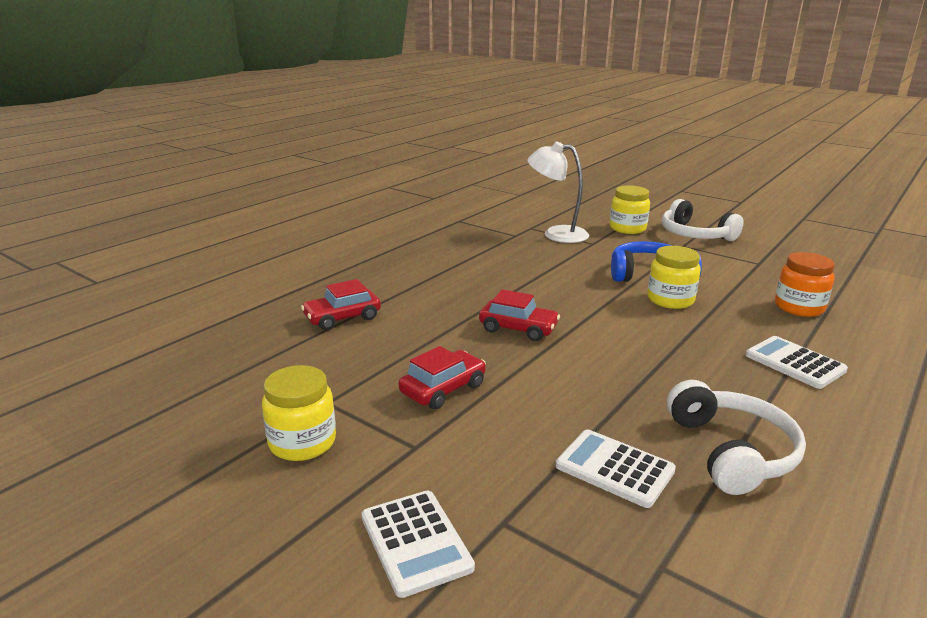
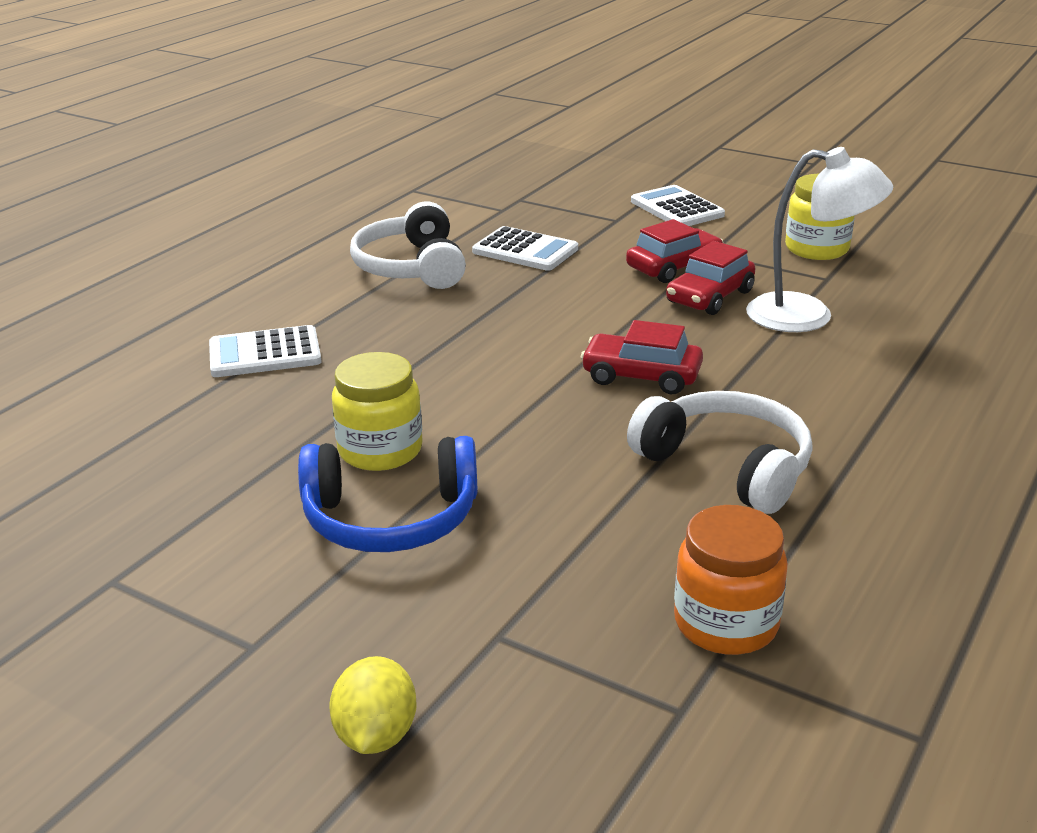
camera: 175 degrees right, 5 degrees up
(342, 318) = (918, 375): red car -> red car (674, 267)
(556, 234) = (599, 678): white lamp -> white lamp (807, 316)
(627, 228) = (376, 735): yellow jar -> yellow lemon
(695, 235) = (182, 713): white headphones -> white headphones (727, 466)
(794, 363) = (265, 353): white calculator -> white calculator turned 120 degrees clockwise
(799, 307) = (157, 450): orange jar -> orange jar (726, 623)

